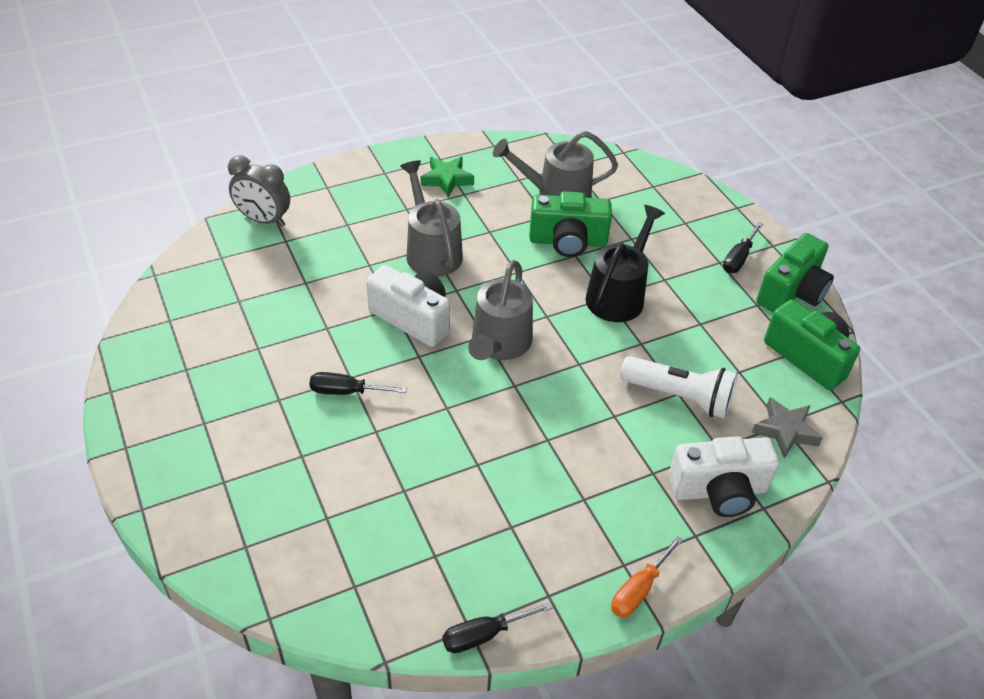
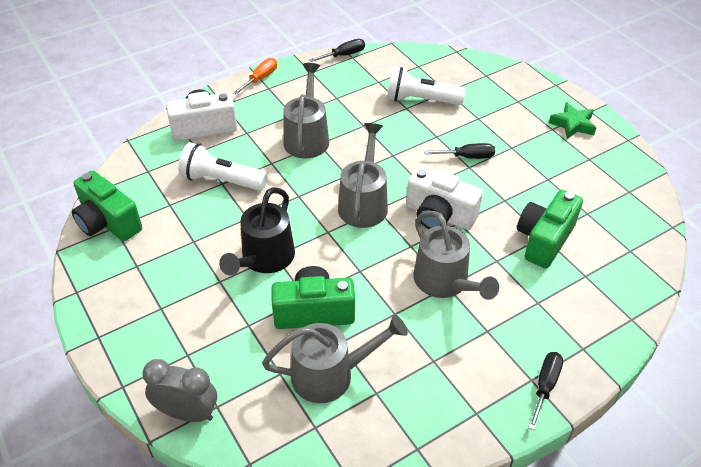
camera: 175 degrees right, 0 degrees up
(264, 220) = (620, 295): grey clock -> grey clock (187, 413)
(377, 503) = (420, 100): none -> white flashlight
(447, 179) = (458, 379): green star -> green star (573, 124)
(564, 452) = (307, 137): none -> grey watering can
(738, 258) = (140, 314): black screwdriver -> black screwdriver (545, 386)
(785, 431) = (147, 166): grey star -> none
(792, 292) = (99, 282): green camera -> green camera (544, 240)

